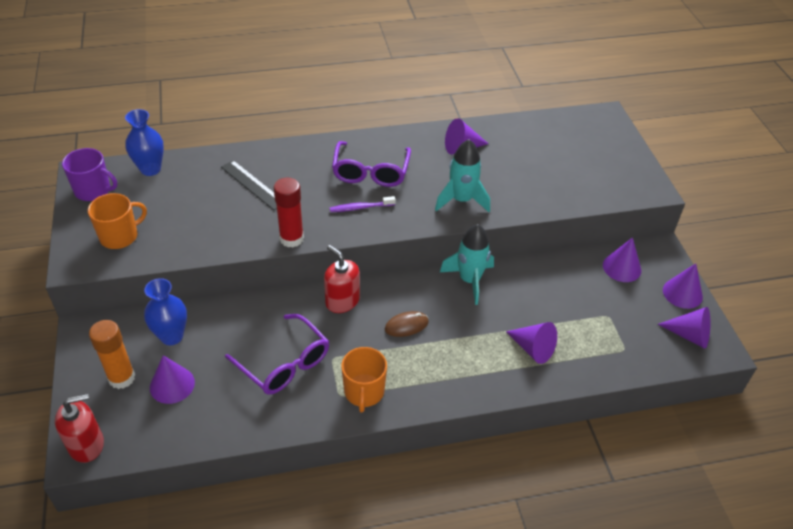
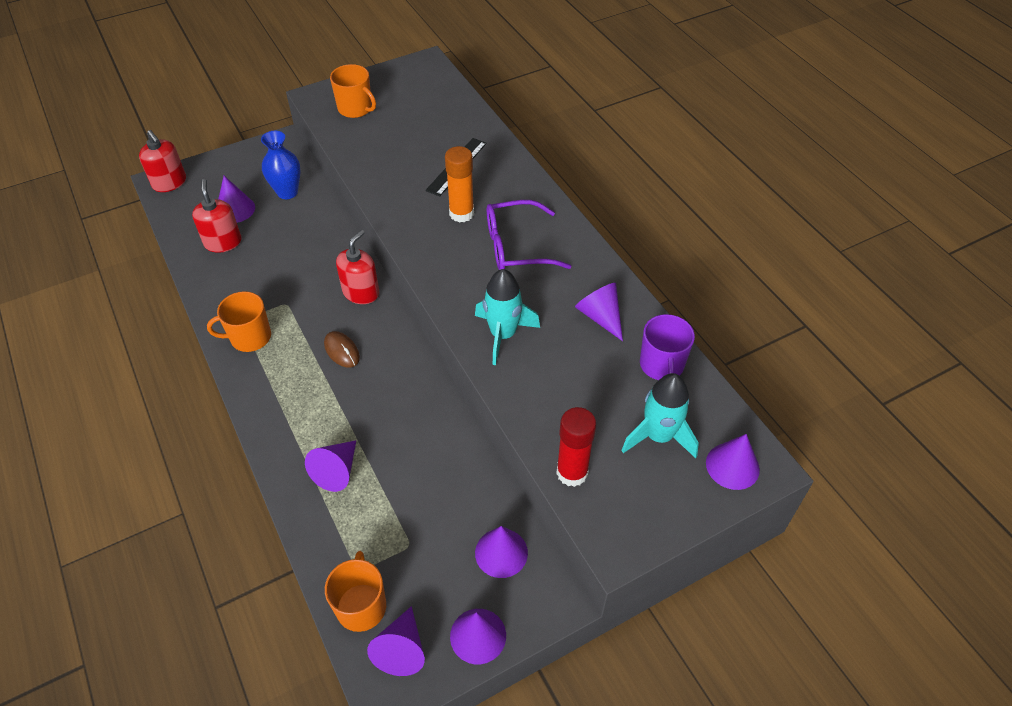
camera: 75 degrees right, 5 degrees up
(93, 190) = (407, 75): purple mug -> purple mug (661, 365)
(121, 378) = (237, 179): orange glue stick -> orange glue stick (461, 213)
(150, 169) = (449, 97): blue vase -> none
(219, 401) = (223, 242): none -> red soap dispenser
(284, 364) = (272, 272): purple glasses -> none
(291, 239) = (389, 214): red glue stick -> red glue stick (572, 472)
(360, 207) = (455, 252): purple toothbrush -> none
(469, 280) = (424, 392): turquoise rocket -> turquoise rocket (658, 436)
(603, 127) = (732, 466): none -> purple cone
(654, 352) = (361, 606): none -> orange mug

